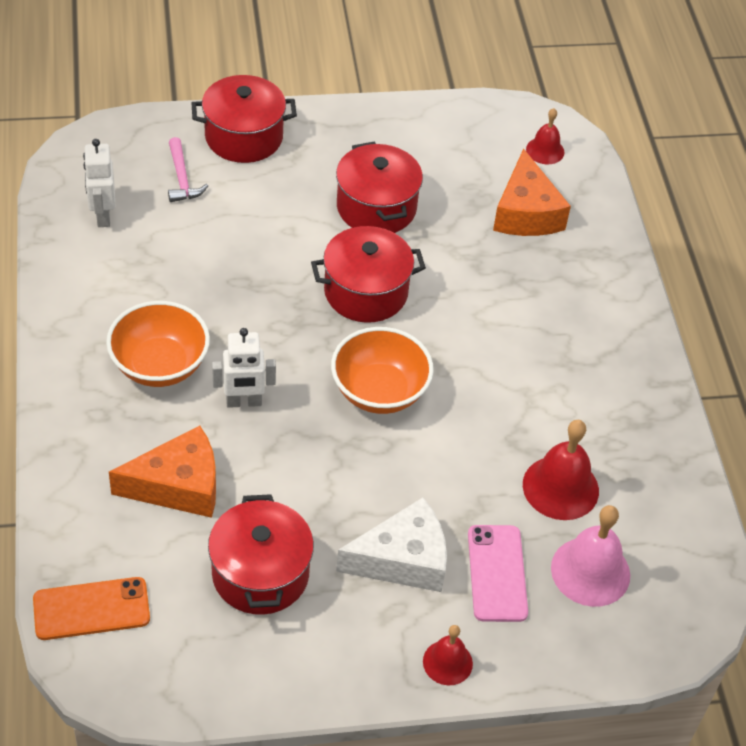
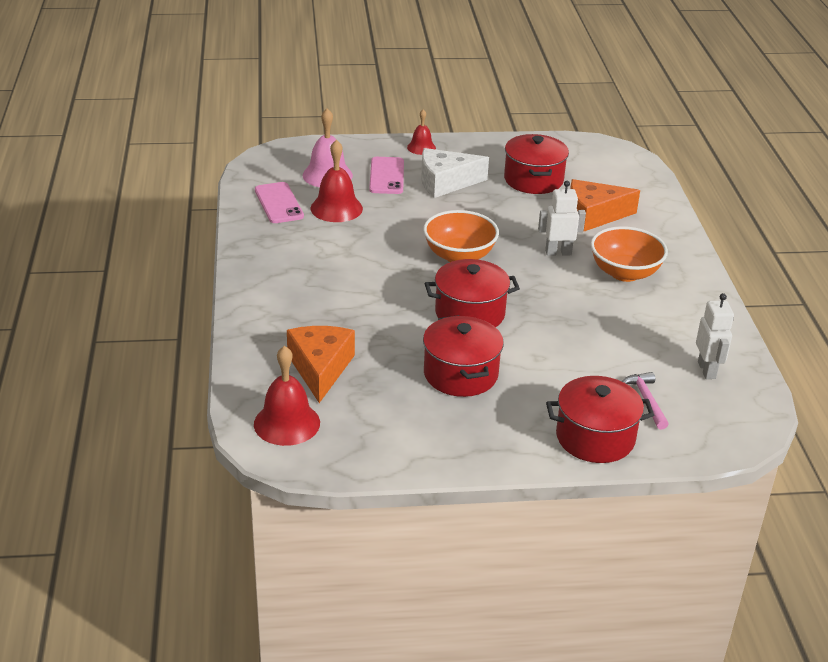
camera: 175 degrees left, 15 degrees down
(91, 609) = (630, 170): orange phone -> none
(545, 150) = (287, 423): red bell -> red bell, size x1.67
(646, 496) = (278, 203): none -> pink phone

